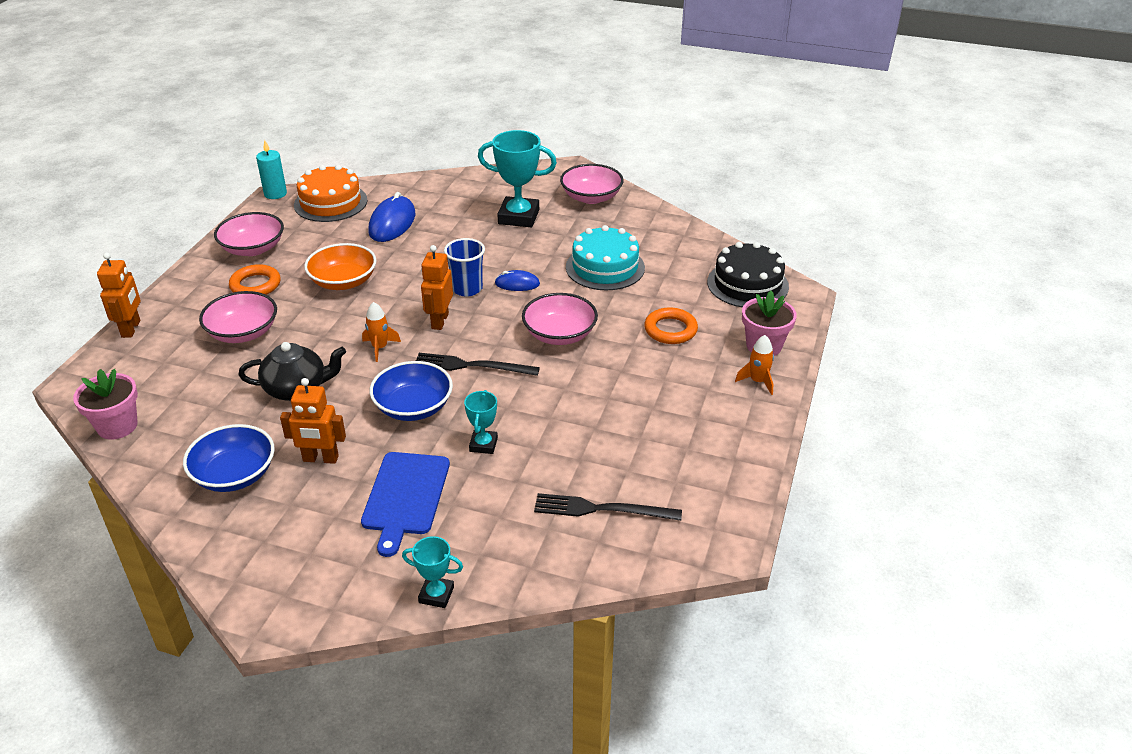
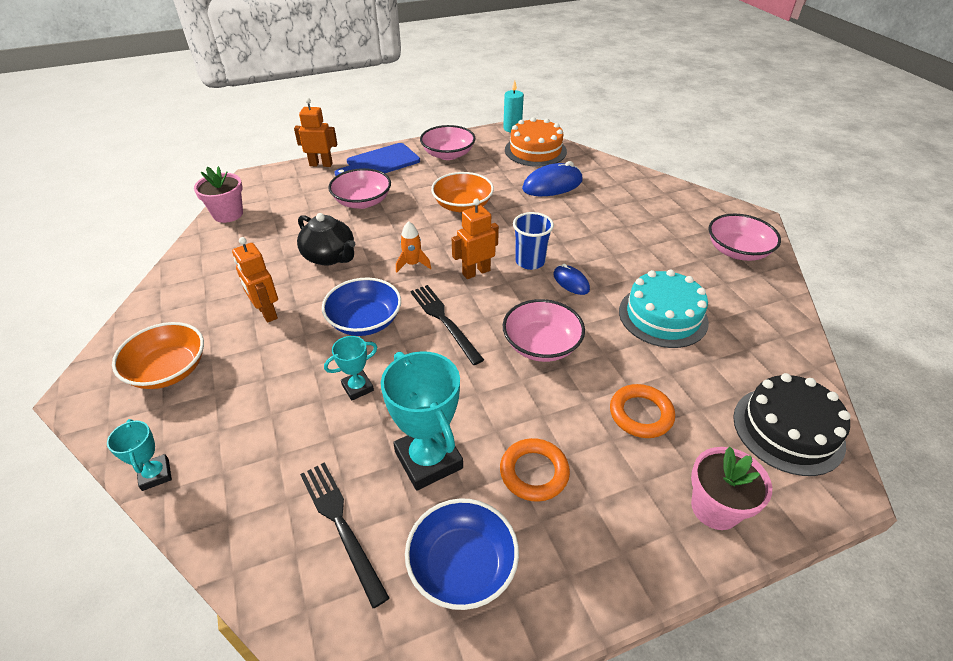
camera: 50 degrees right, 5 degrees up
(131, 329) = (321, 164): orange robot -> orange robot turned 135 degrees counterclockwise
(234, 474) = (219, 285): blue bowl -> blue bowl (462, 566)
(255, 285) = (414, 177): orange ring -> orange ring (534, 472)
(315, 548) = (169, 370): none -> orange bowl
(405, 496) = (259, 382): blue cutting board -> blue cutting board (380, 162)
(518, 217) = (650, 232): turquoise trophy -> turquoise trophy (428, 460)
(757, 381) = (654, 539): orange rocket -> none

